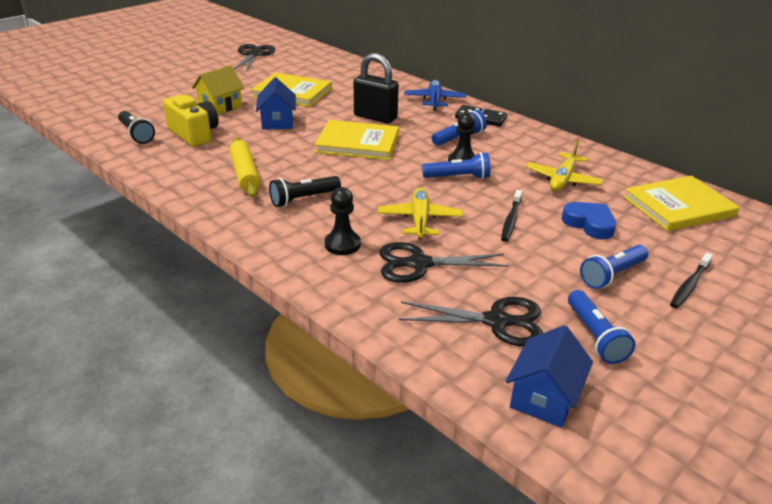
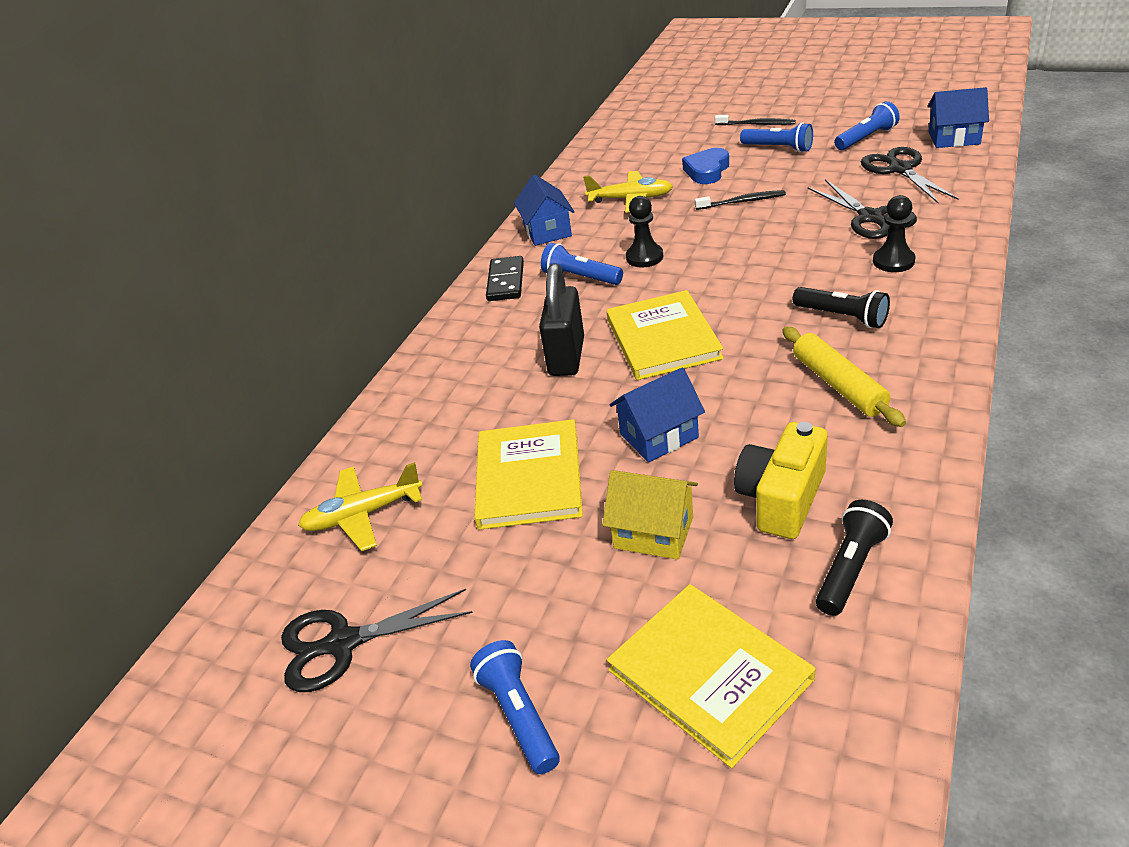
camera: 105 degrees left, 5 degrees up
(245, 174) = (839, 385): yellow rolling pin -> yellow rolling pin turned 75 degrees counterclockwise
(419, 220) = (798, 240): yellow plane -> yellow plane (363, 515)
(434, 100) = (467, 332): blue plane -> none
(458, 177) = (685, 248): blue flashlight -> blue flashlight (519, 715)
(538, 142) = (547, 231): none -> blue house
(678, 206) = (631, 146): yellow book -> yellow book (710, 674)

